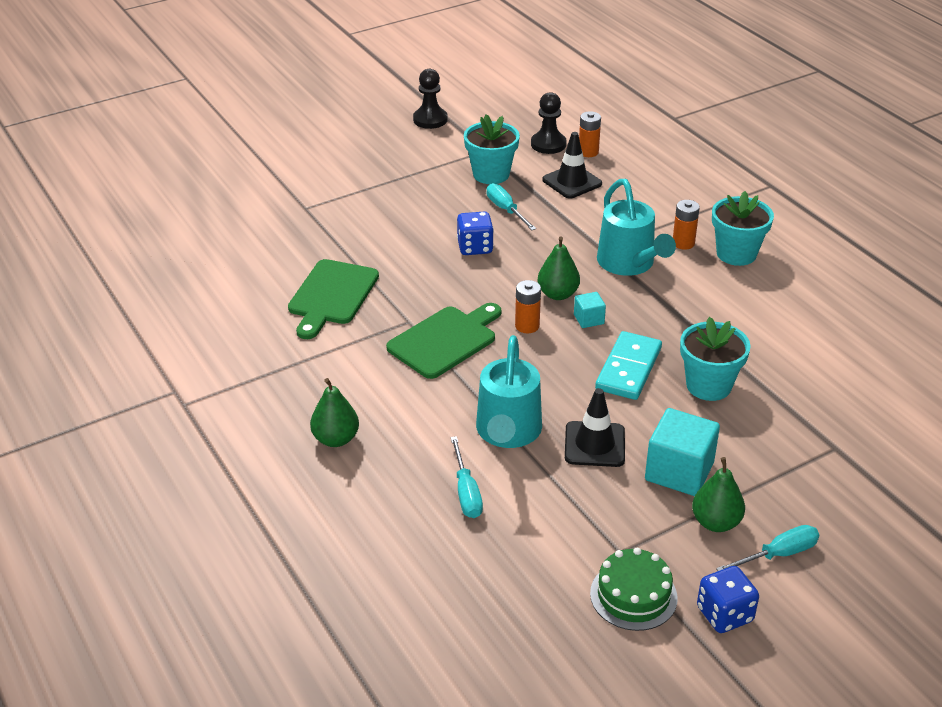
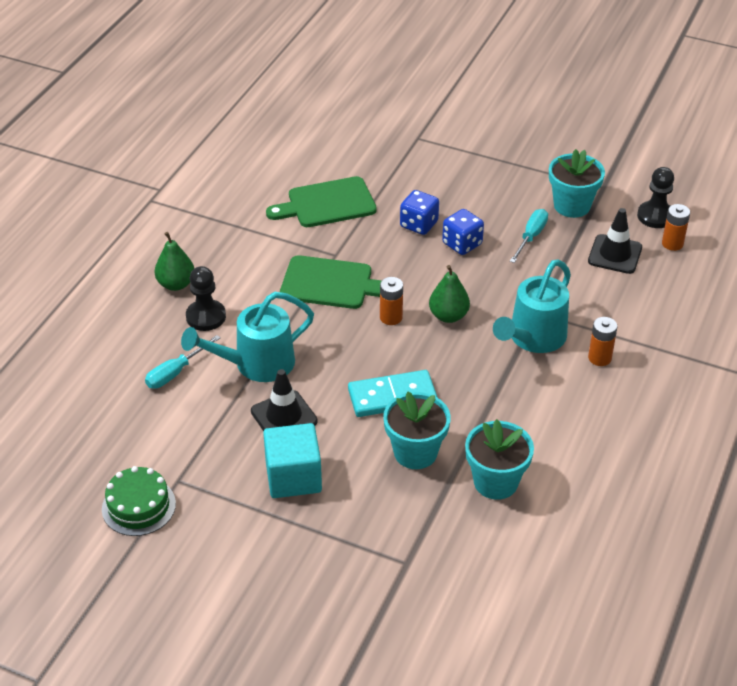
camera: 55 degrees right, 5 degrees up
(430, 119) = (611, 137): black pawn -> black pawn (206, 317)
(588, 319) = (433, 347): turquoise cube -> none
(716, 522) = (252, 521): green pear -> none
(724, 614) = (156, 565): blue dice -> blue dice (419, 224)
(736, 254) = (620, 397): turquoise flower pot -> turquoise flower pot (495, 482)
(778, 554) = (245, 573): turquoise screwdriver -> none

